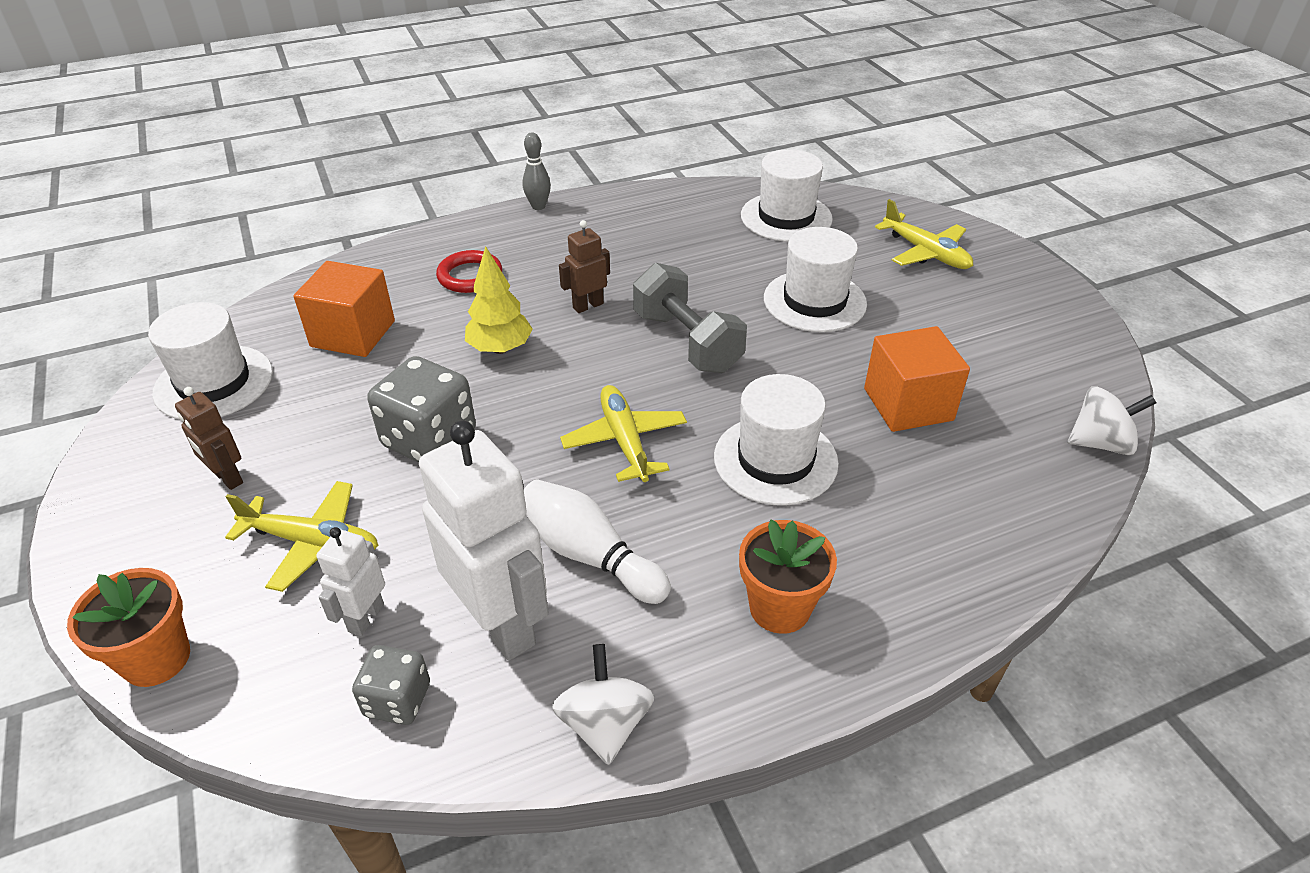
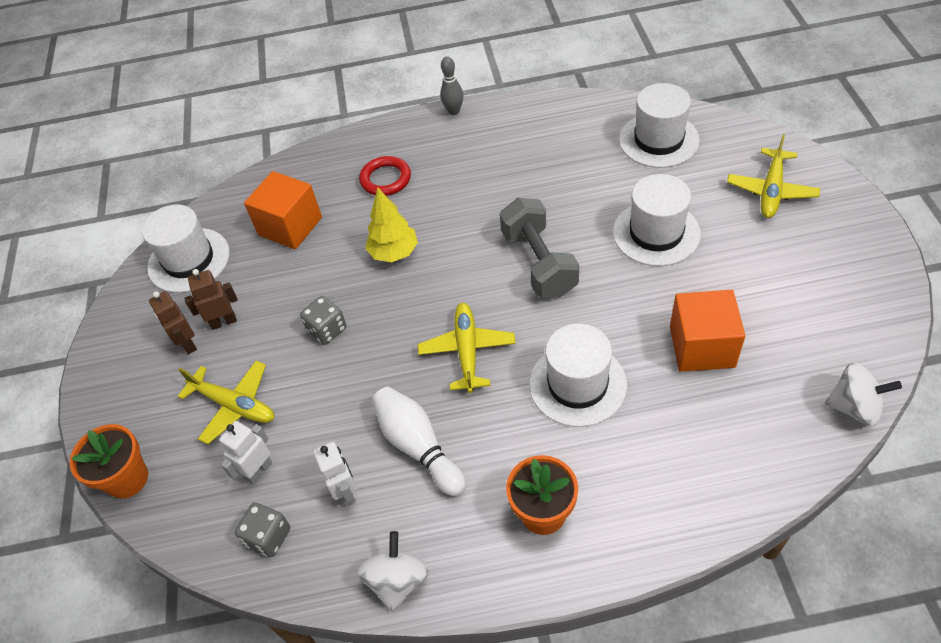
camera: 20 degrees right, 10 degrees up
(429, 439) = (327, 330): grey dice -> grey dice, size x0.58
(501, 624) = (346, 492): white robot -> white robot, size x0.50
(588, 306) = (469, 218): brown robot -> brown robot (223, 322)
(925, 252) = (771, 190): yellow plane -> yellow plane turned 45 degrees clockwise

